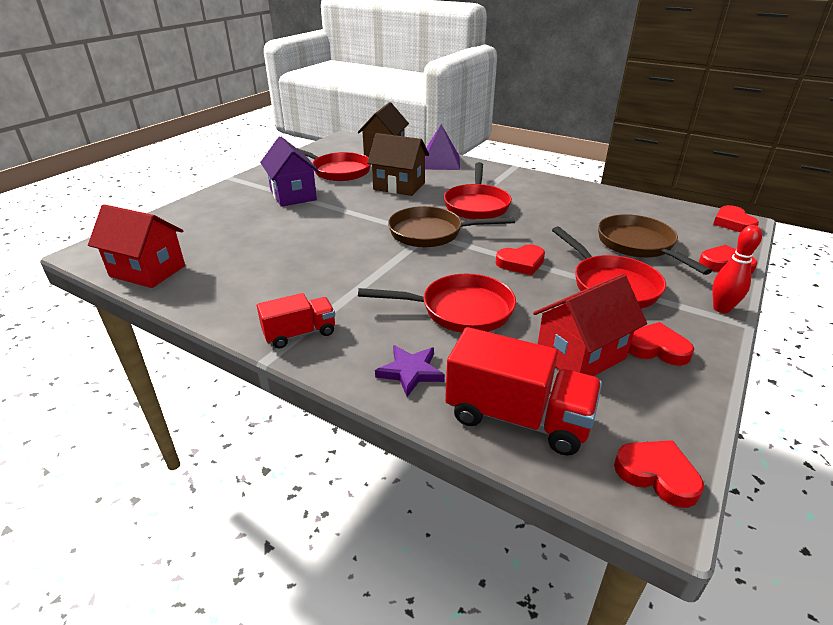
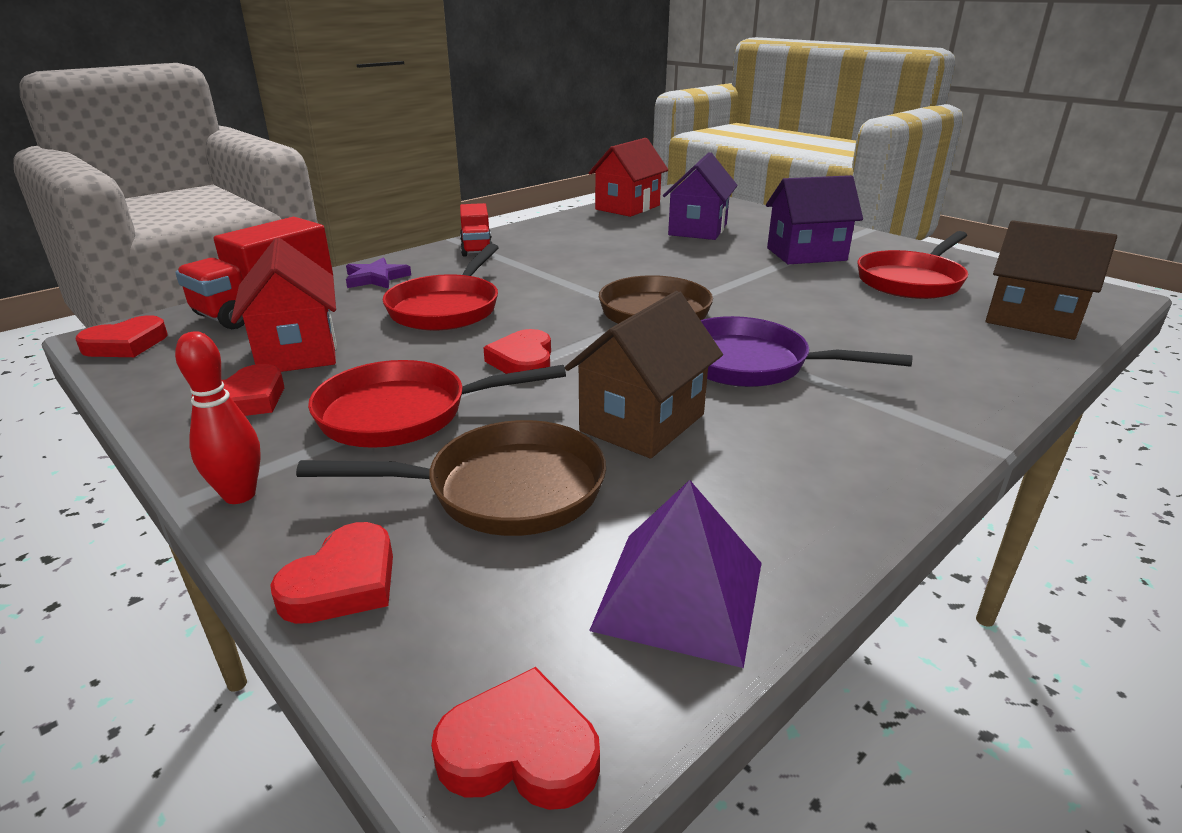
camera: 105 degrees right, 5 degrees down
(232, 232) = (698, 229): none -> purple house
(399, 186) = (844, 315): brown house -> brown house (642, 422)
(440, 162) = (993, 363): purple pyramid -> purple pyramid (680, 594)
(476, 205) = (751, 364): red pan -> purple pan

